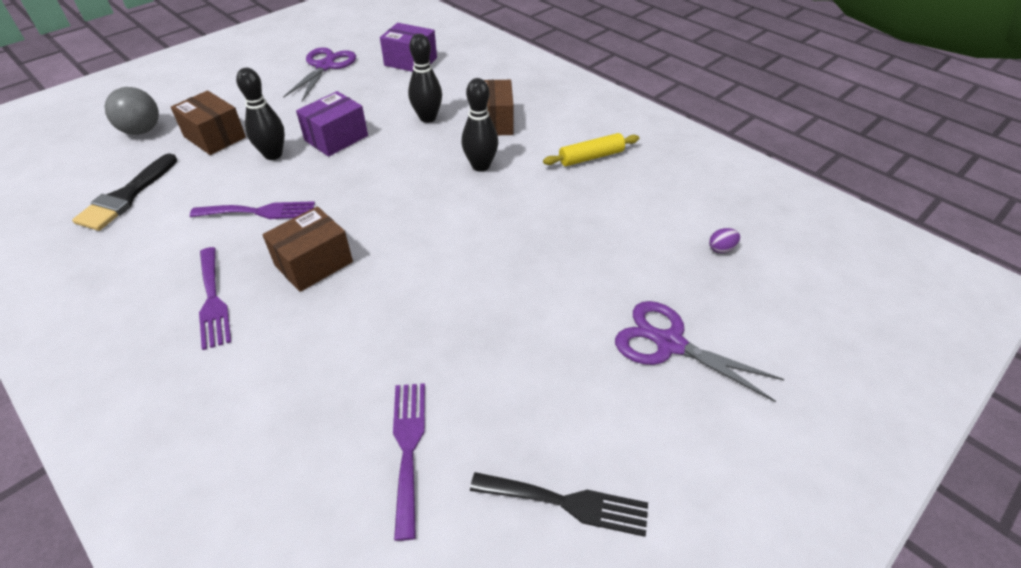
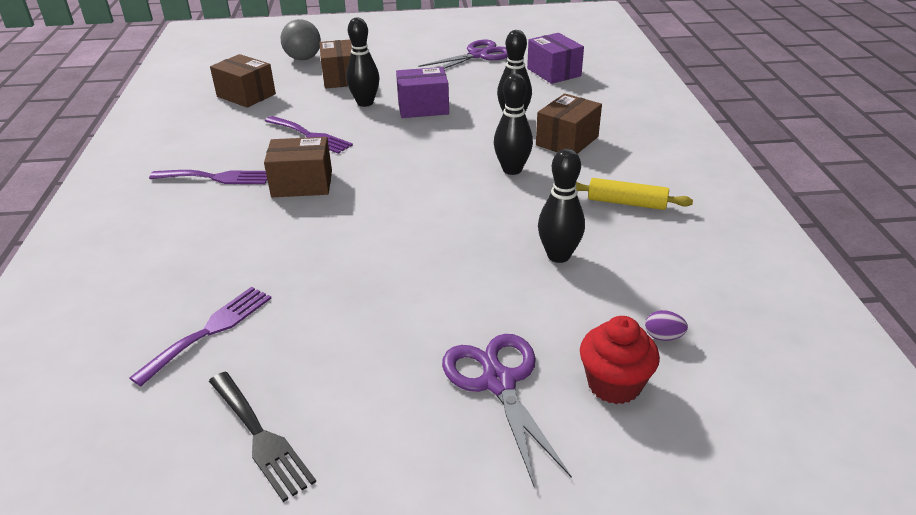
camera: 40 degrees right, 10 degrees down
(126, 197) = (246, 95): black brush -> brown box
(213, 300) = (216, 178): purple fork -> purple fork turned 105 degrees counterclockwise
(595, 223) = (558, 256): none -> black bowling pin
(733, 300) = (614, 384): none -> red cupcake

